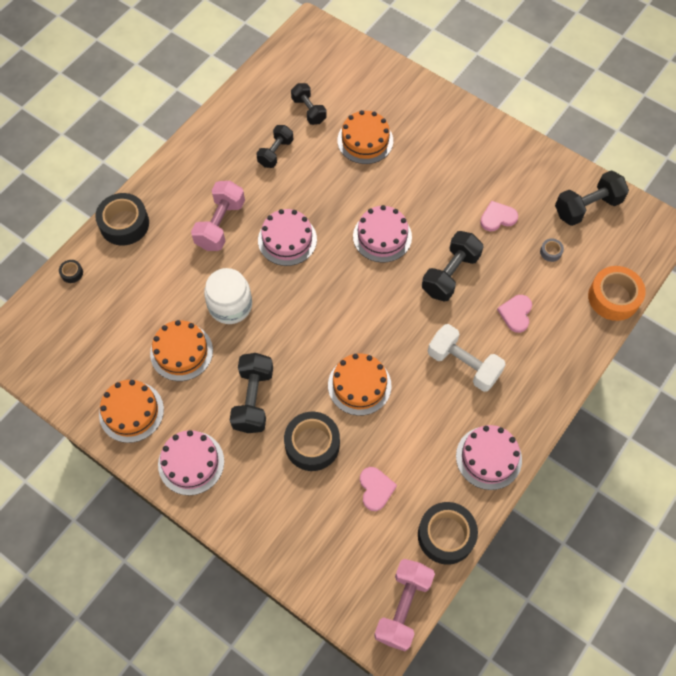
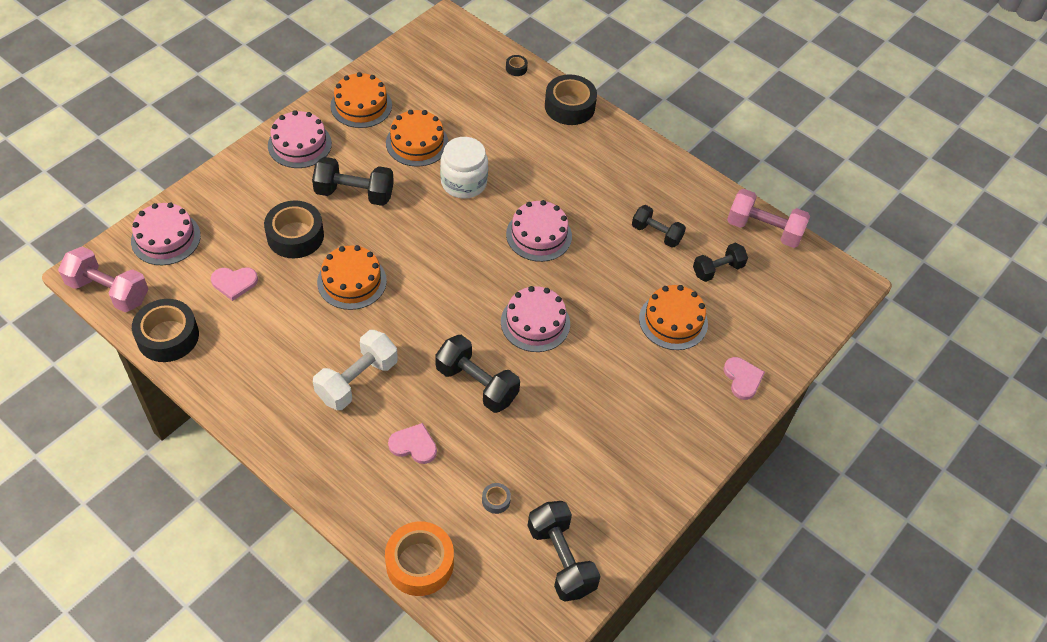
camera: 90 degrees right, 10 degrees down
(220, 224) = (563, 180): pink dumbbell -> pink dumbbell (764, 230)
(488, 457) = (241, 388): pink cake -> pink cake (166, 238)
(497, 217) = (552, 447): pink heart -> pink heart (742, 379)

